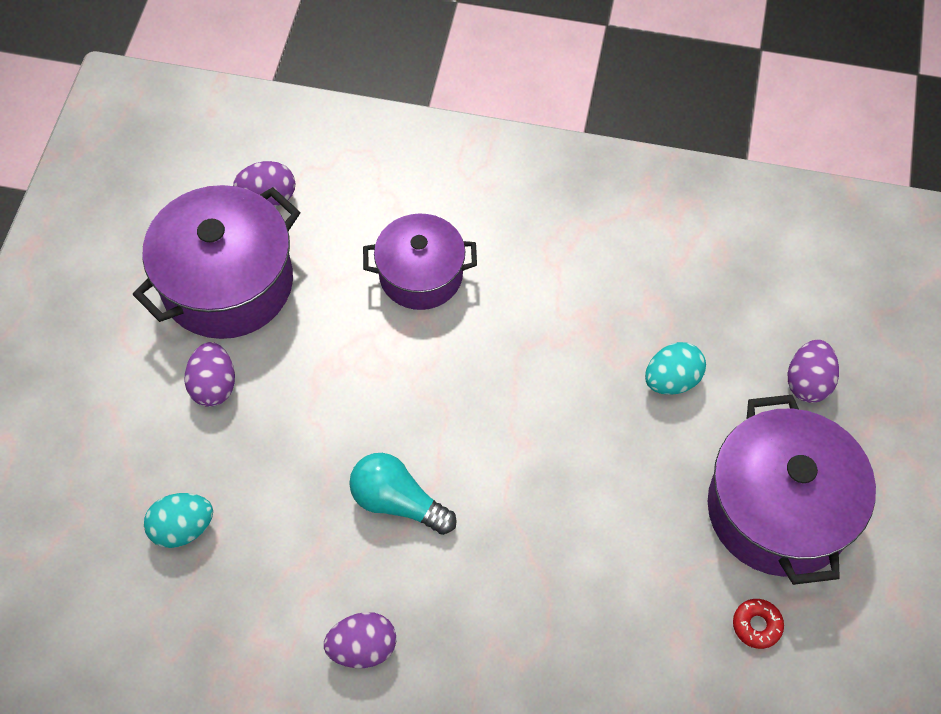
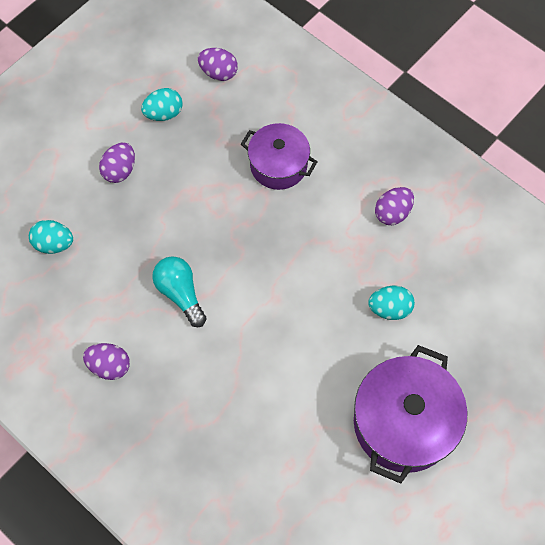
camera: 30 degrees right, 5 degrees up
(227, 283) = (164, 113): purple pot -> turquoise egg
(757, 625) = (343, 483): red donut -> none
(808, 382) = (475, 355): purple egg -> purple egg (392, 213)

